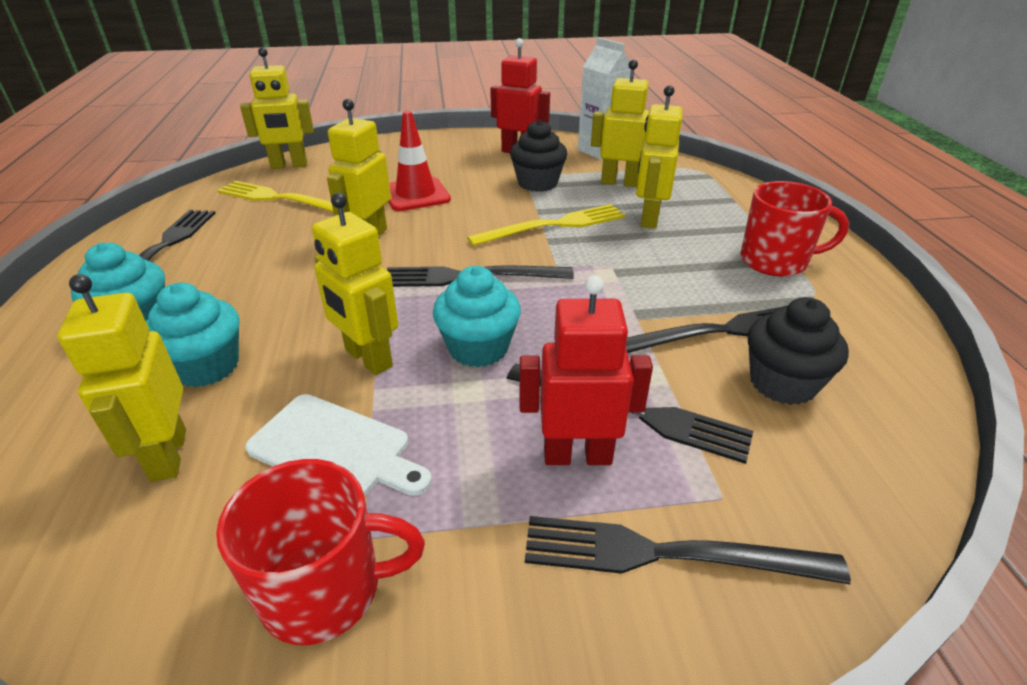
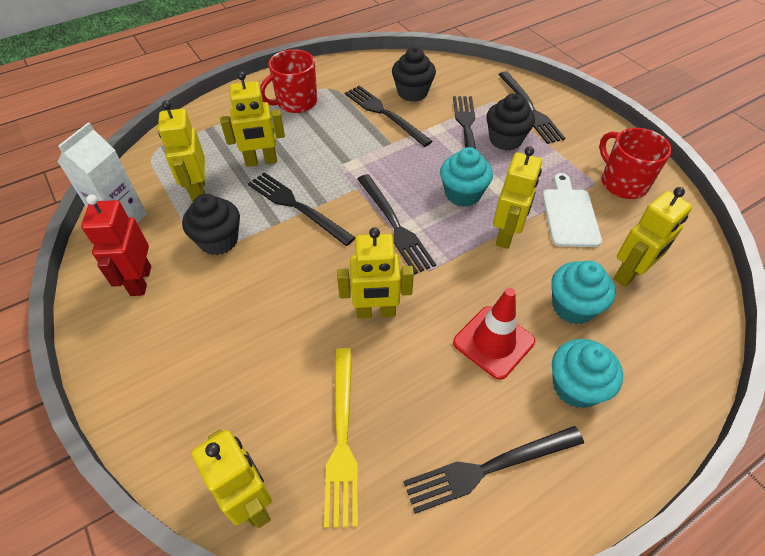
camera: 115 degrees left, 15 degrees up
(416, 195) = (280, 320): red traffic cone -> red traffic cone (493, 342)
(554, 225) = (297, 206): yellow fork -> black fork
(577, 455) = (505, 140): red robot -> black cupcake
(775, 261) = (295, 102): red mug -> red mug turned 105 degrees counterclockwise

